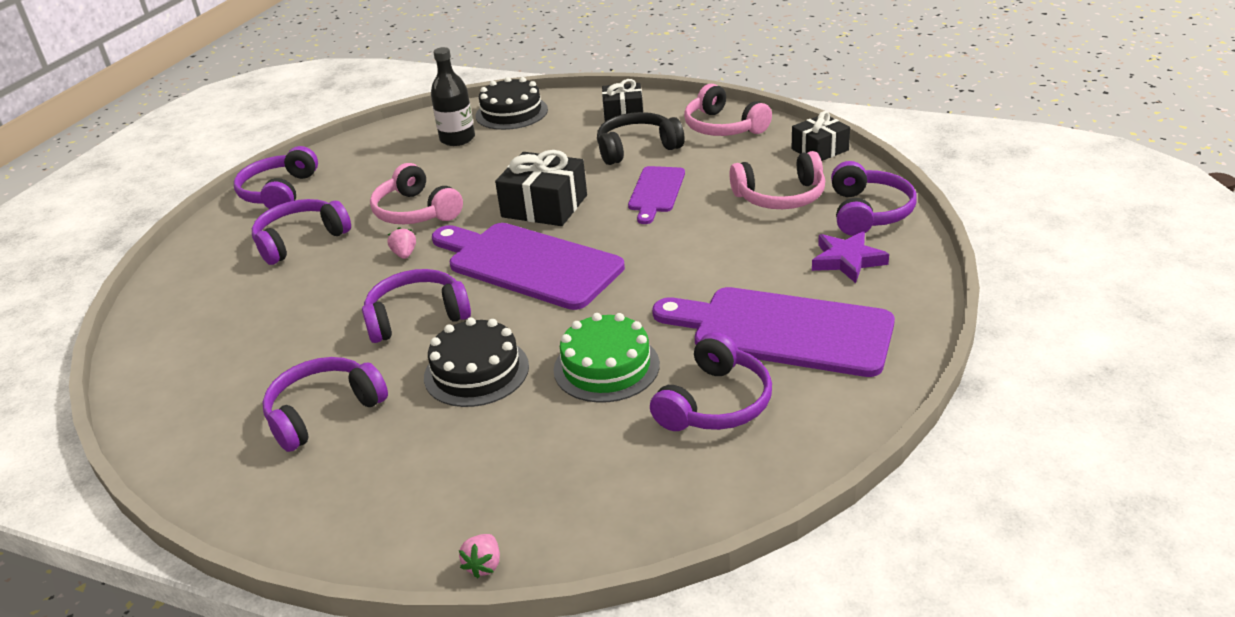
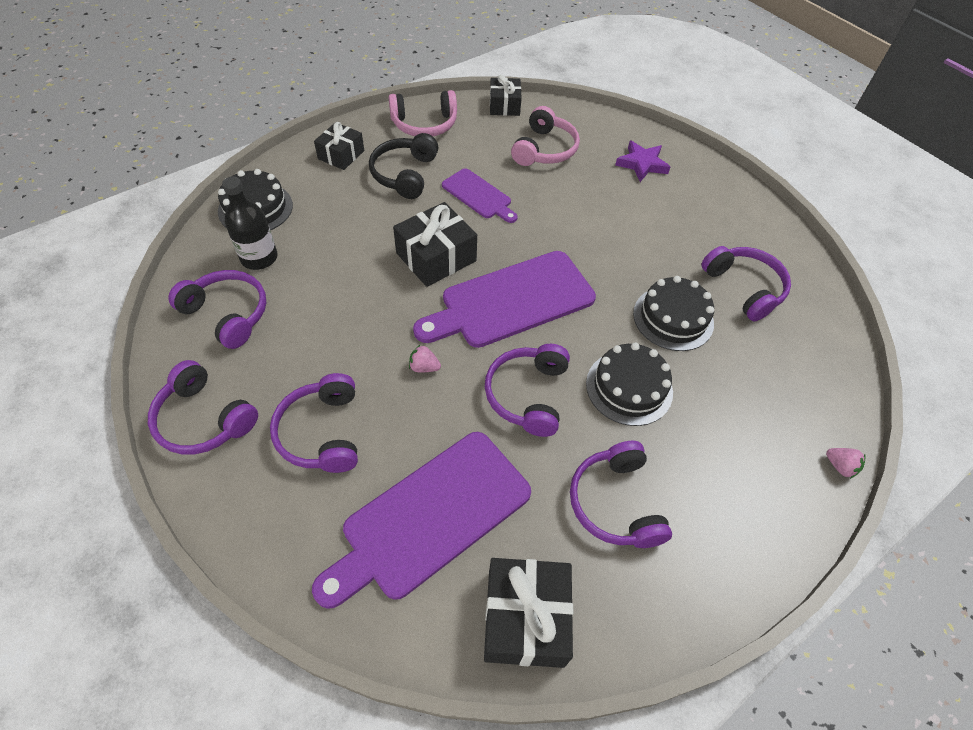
camera: 65 degrees left, 20 degrees up
(175, 404) = (525, 618): none -> black gift
(416, 211) = (359, 333): pink headphones -> none
(606, 367) = (673, 318): green cake -> black cake
(783, 330) = (693, 225): purple cutting board -> purple cutting board (430, 517)
(868, 212) = (598, 129): purple headphones -> purple headphones (227, 314)

